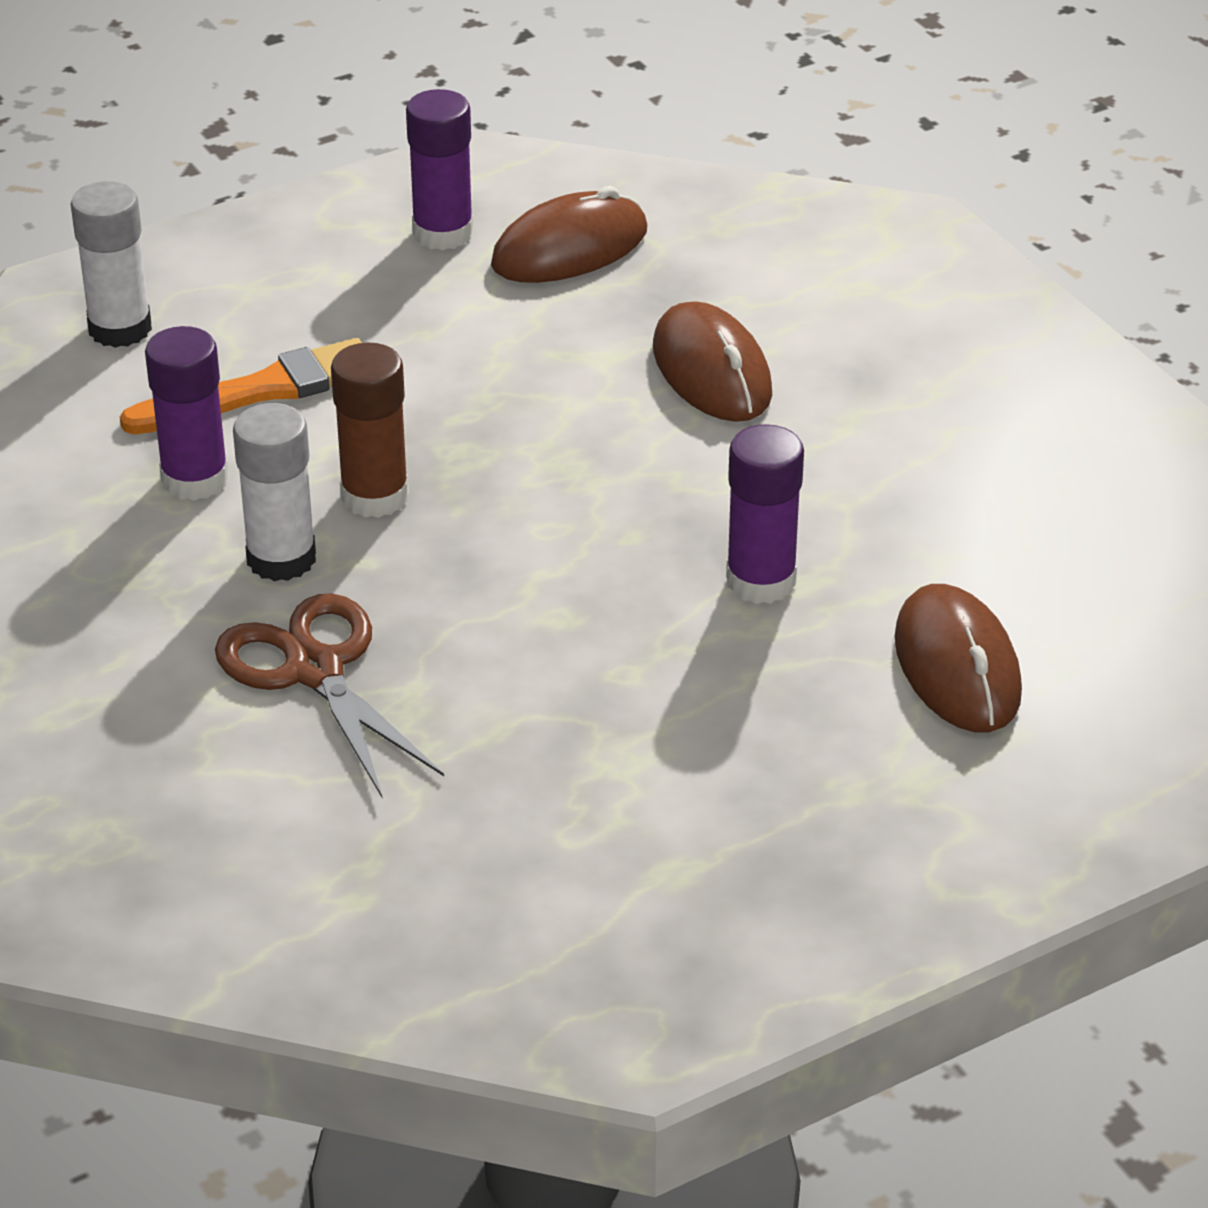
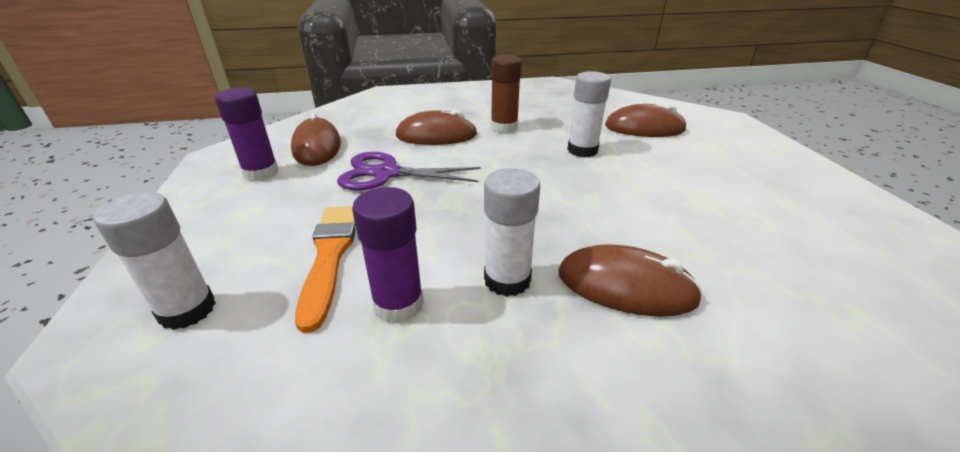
camera: 70 degrees left, 5 degrees down
(314, 670) = (625, 287): brown scissors -> brown mouse
(374, 496) = (466, 233): brown glue stick -> brown glue stick (504, 127)
(514, 361) = (386, 174): none -> purple scissors
(761, 581) = (582, 150): purple glue stick -> white glue stick

